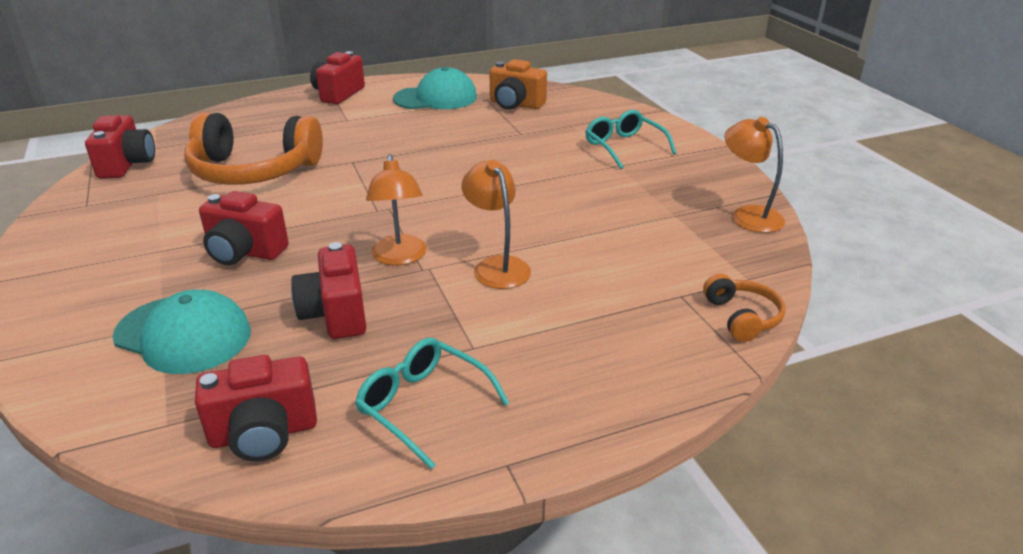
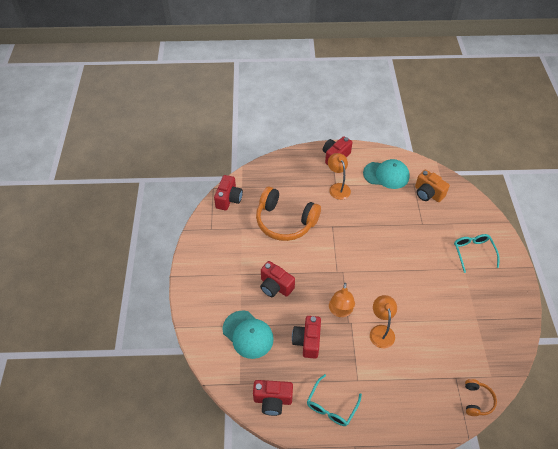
camera: 20 degrees right, 20 degrees up
(423, 405) = (331, 406): turquoise glasses -> turquoise glasses turned 120 degrees counterclockwise
(748, 215) = (513, 330): orange lamp -> orange lamp (338, 187)

